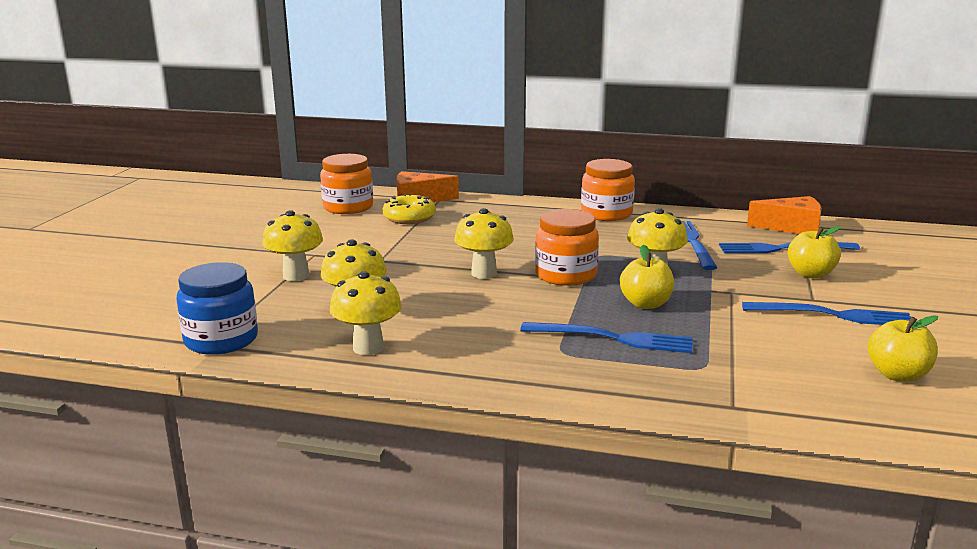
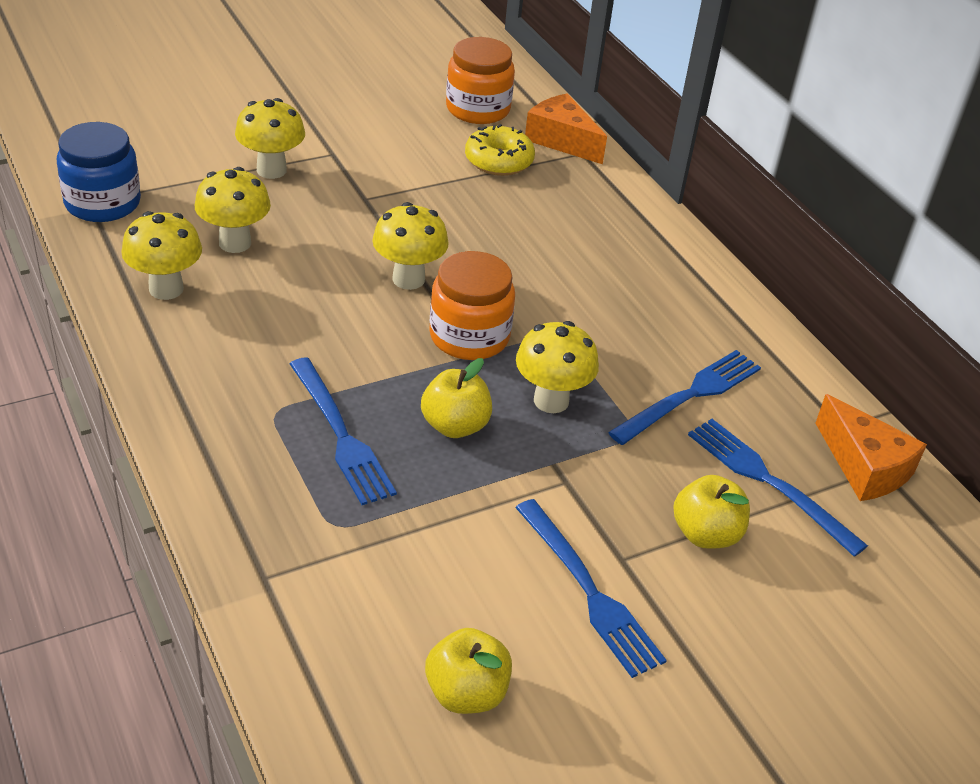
camera: 45 degrees right, 20 degrees up
(606, 214) = (699, 291): orange jar -> none

